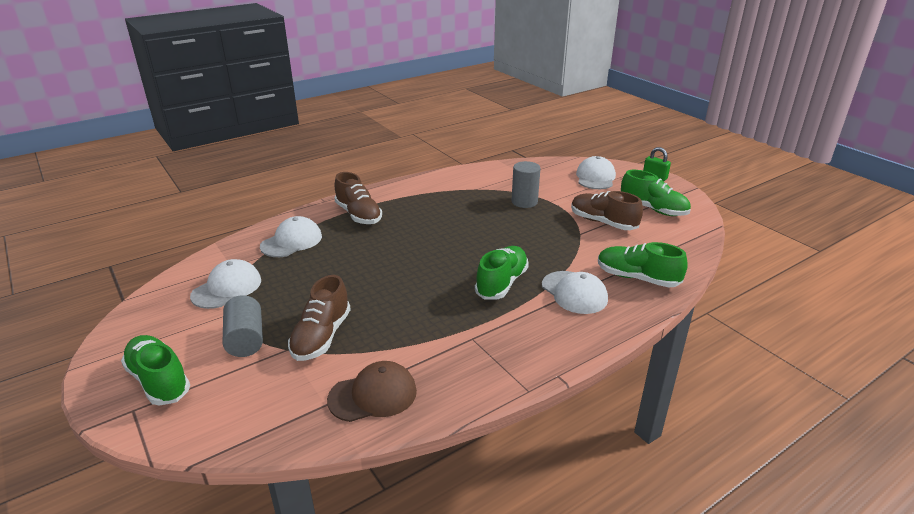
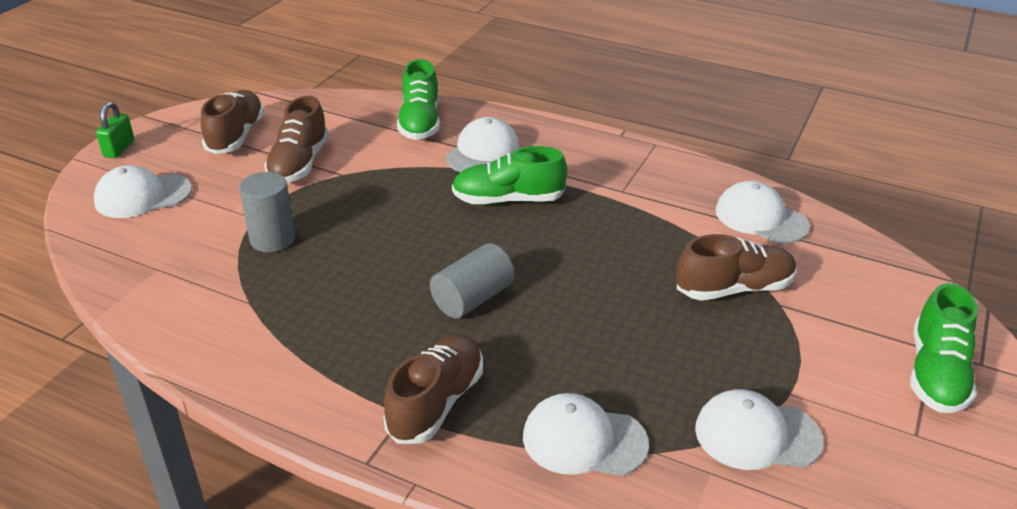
camera: 120 degrees left, 5 degrees up
(245, 339) = (808, 346): grey cylinder -> grey cylinder (472, 298)
(373, 395) = (761, 218): brown cap -> white cap
(653, 209) = (236, 136): green shoe -> brown shoe

